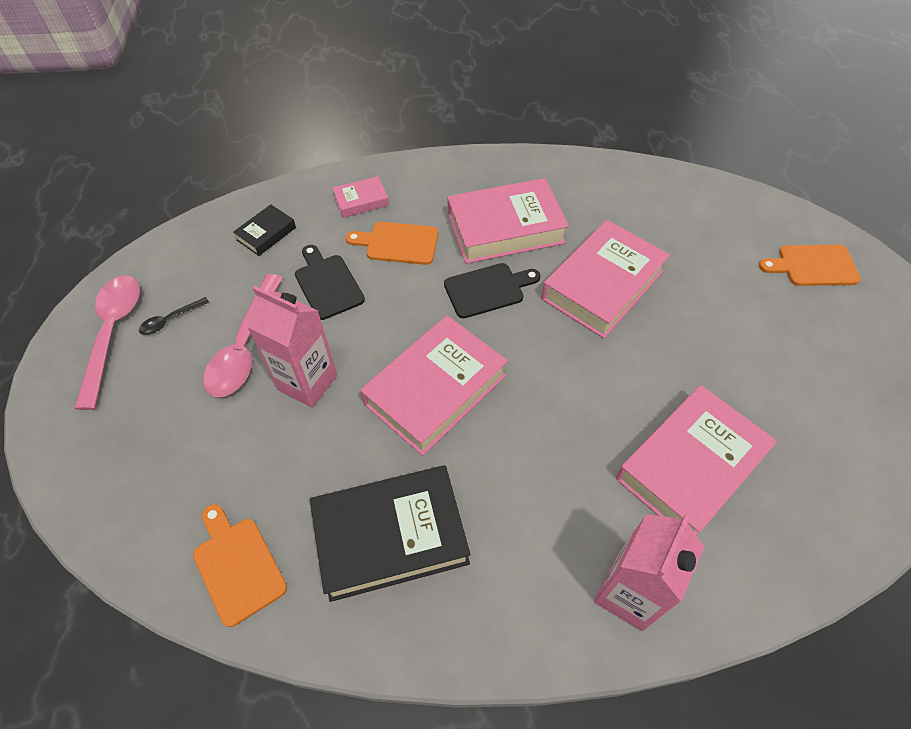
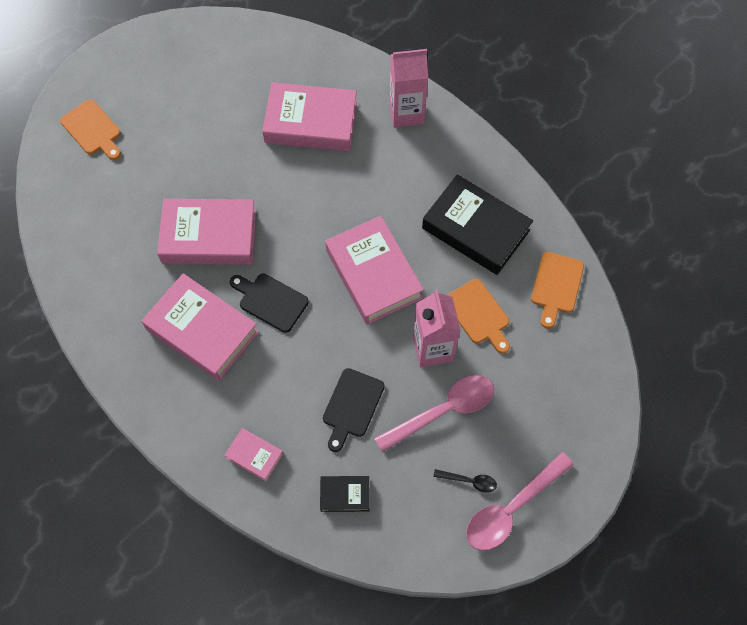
camera: 130 degrees left, 10 degrees up
(398, 243) = (276, 391): orange cutting board -> orange cutting board (478, 314)
(435, 389) = (373, 274): pink book -> pink book turned 60 degrees clockwise

